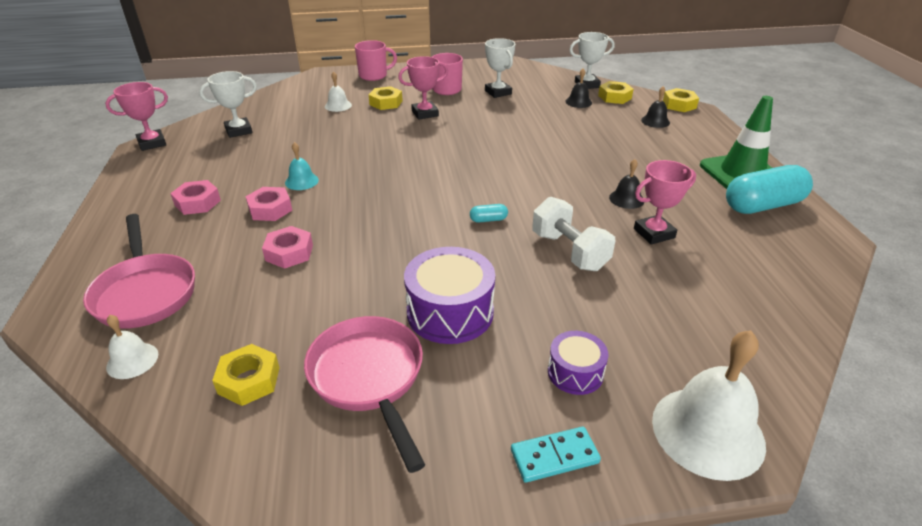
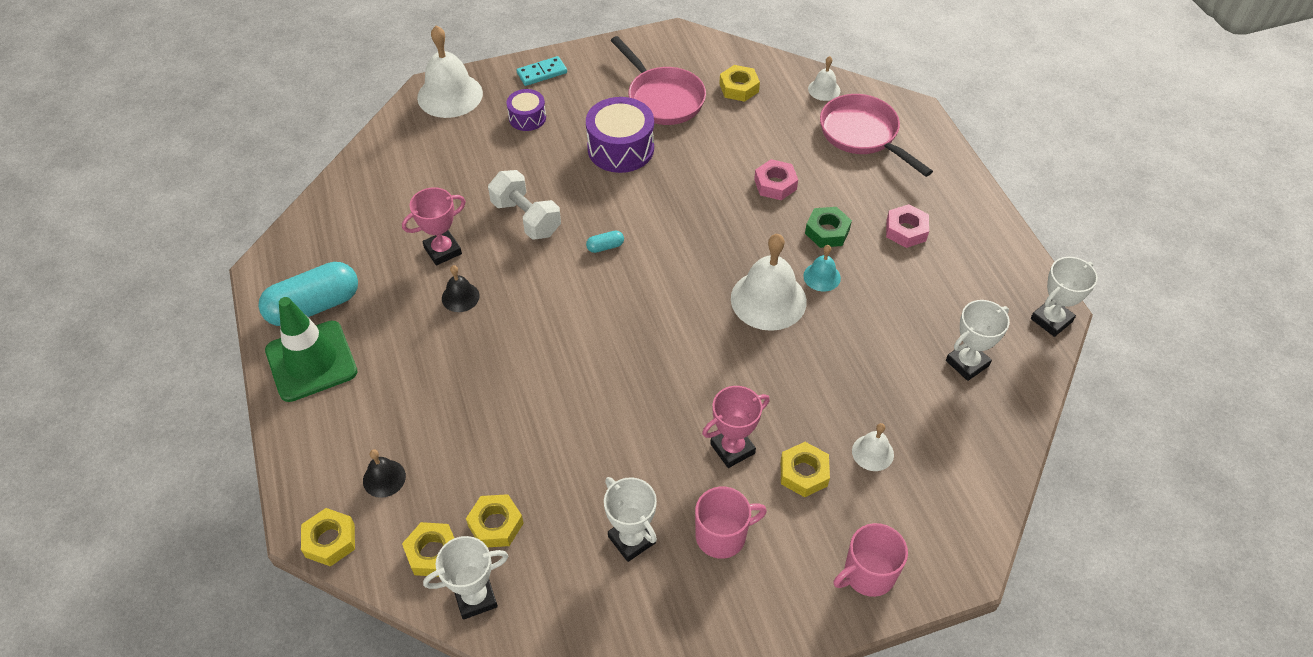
camera: 170 degrees right, 15 degrees up
(152, 143) = (1051, 320): pink trophy -> white trophy
(270, 209) = (827, 231): pink nut -> green nut
(356, 172) = (768, 300): none -> white bell
(578, 102) = (496, 524): black bell -> yellow nut

